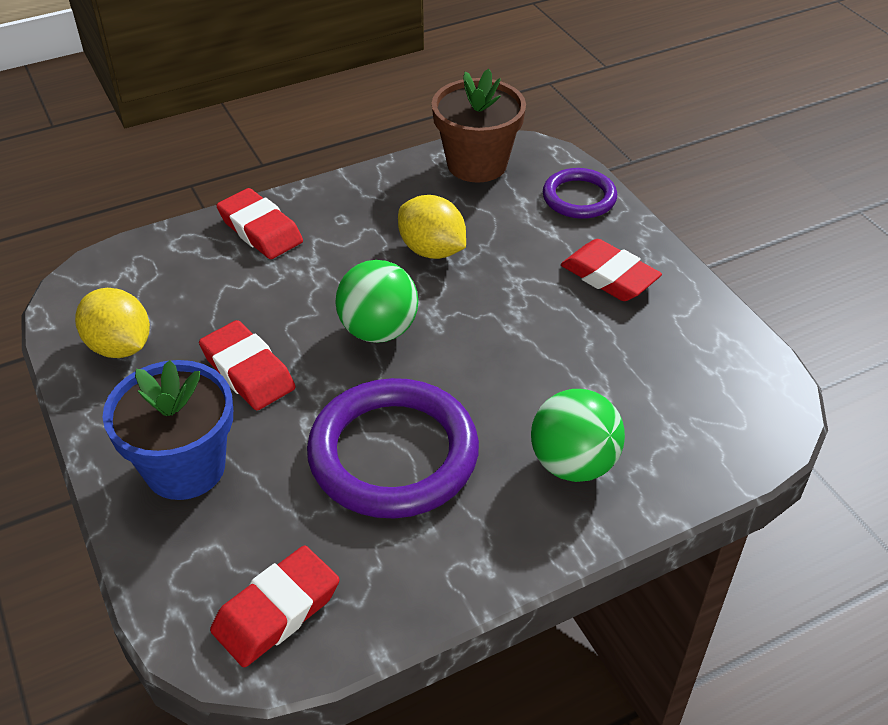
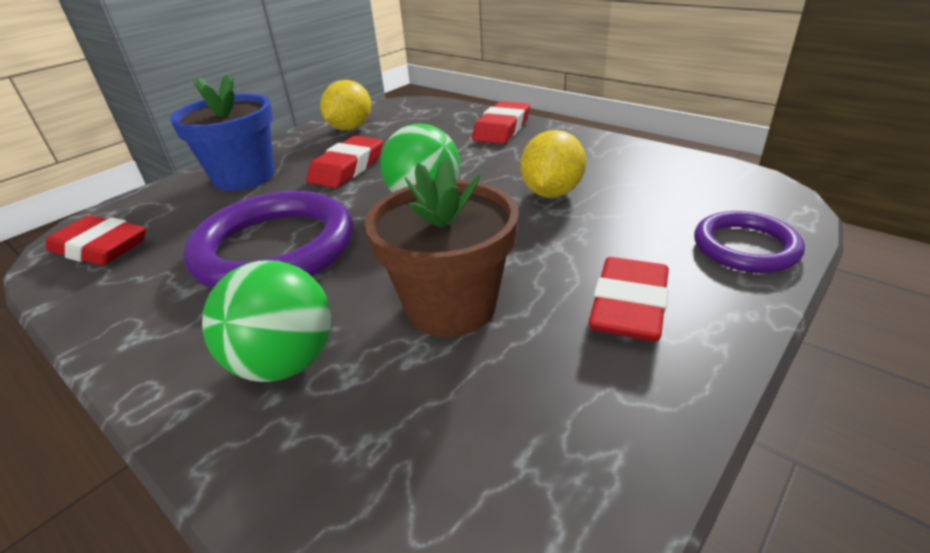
camera: 70 degrees right, 10 degrees down
(477, 164) = (706, 178): brown flower pot -> brown flower pot (451, 306)

